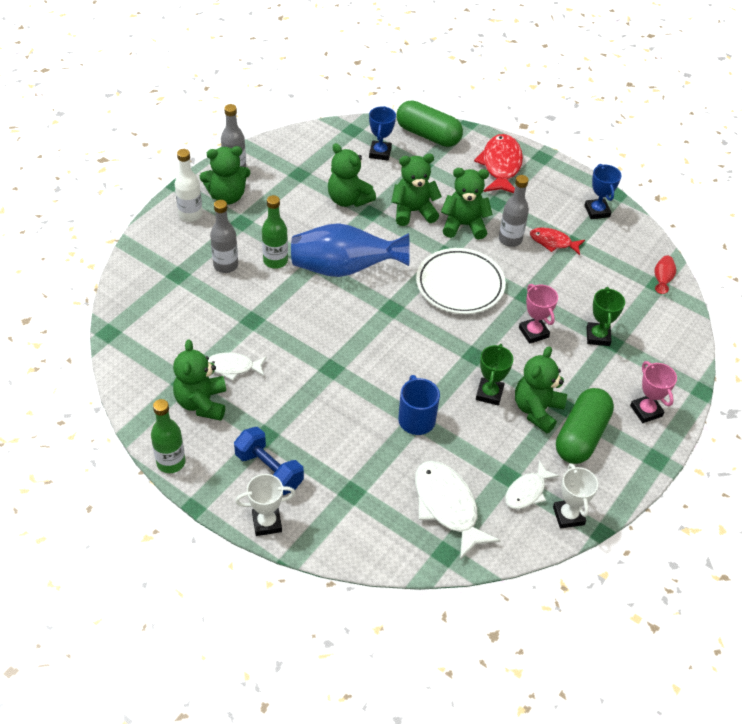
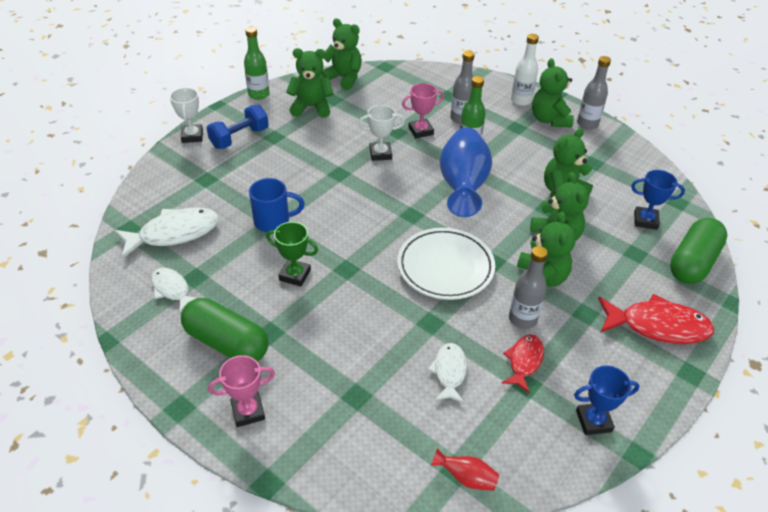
camera: 95 degrees right, 5 degrees down
(233, 367) = (345, 122): white fish -> white fish (449, 372)
(533, 332) = (375, 322): pink trophy -> pink trophy (421, 131)
(537, 410) = (267, 310): green teddy bear -> green teddy bear (343, 78)
(568, 516) = (135, 317): white trophy -> white trophy (380, 154)
(598, 336) = (366, 382): green trophy -> none

